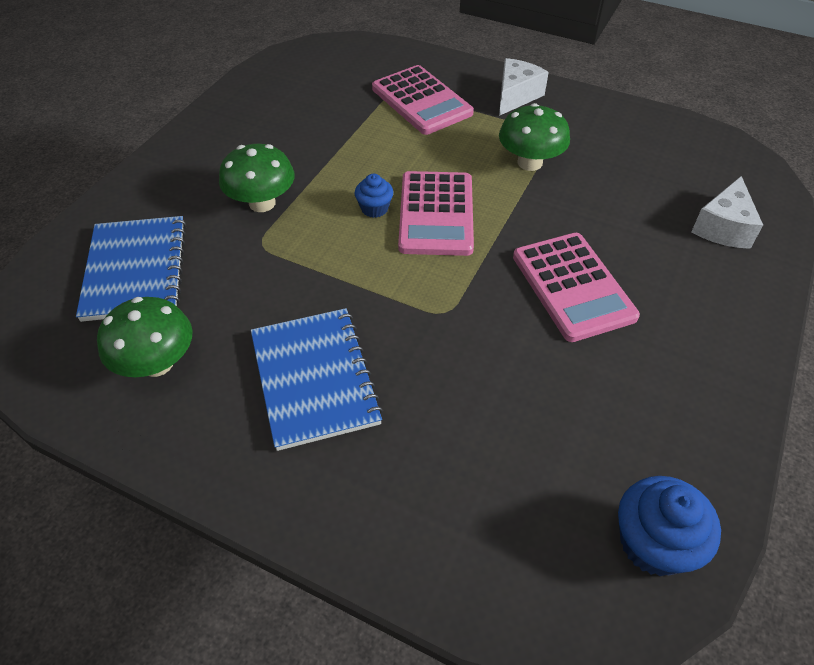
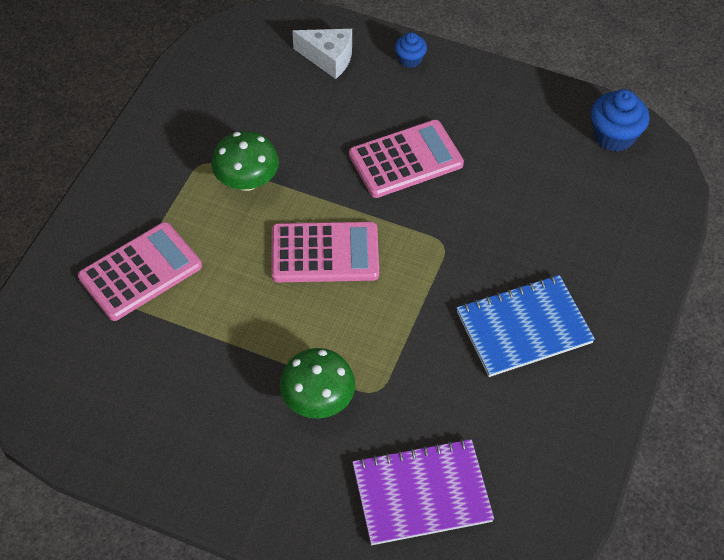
camera: 95 degrees left, 5 degrees up
(136, 270) = (421, 493): blue notebook -> purple notebook
(157, 363) = (527, 445): green mushroom -> none
(374, 208) = (320, 302): blue cupcake -> blue cupcake (410, 59)
(516, 96) = (134, 188): white cheese -> none

